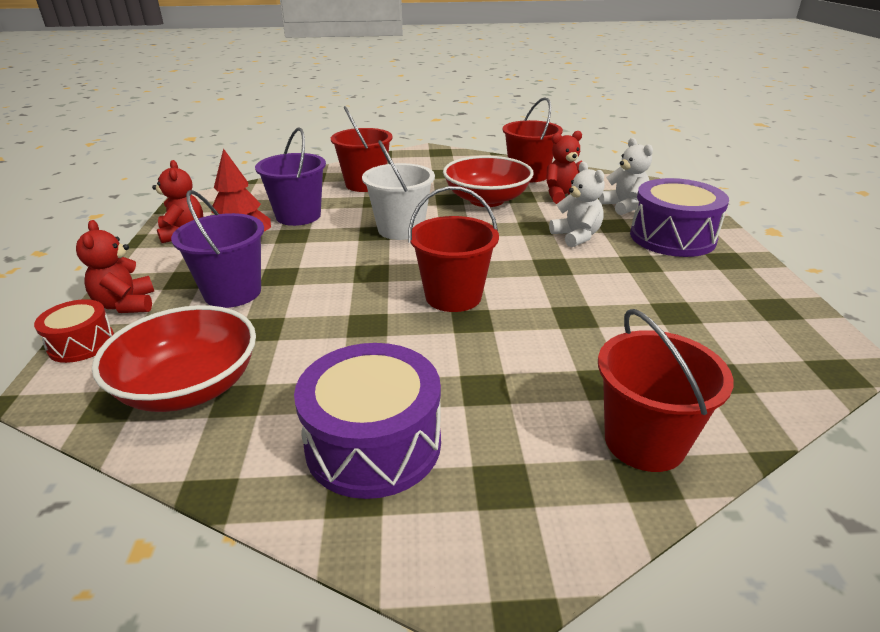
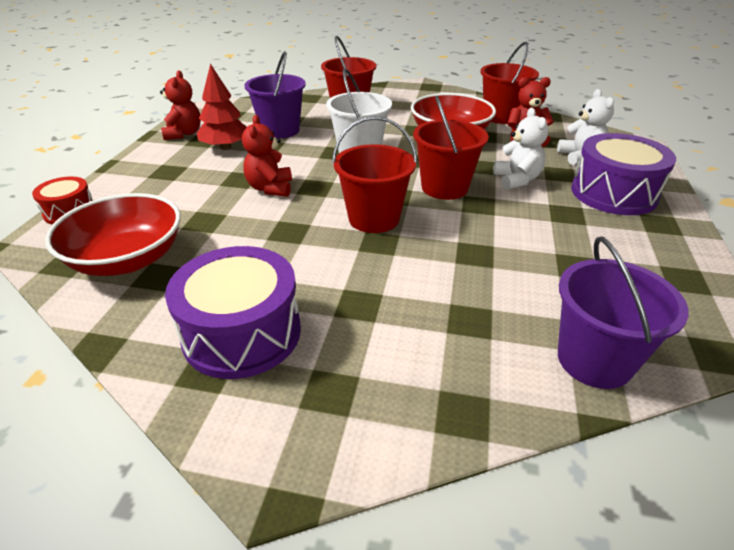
camera: 15 degrees right, 5 degrees up
(126, 305) = (115, 186): red teddy bear -> red teddy bear (270, 188)
(232, 292) = (197, 188): purple bucket -> purple bucket (594, 360)
(644, 441) = (478, 381): red bucket -> red bucket (444, 187)

